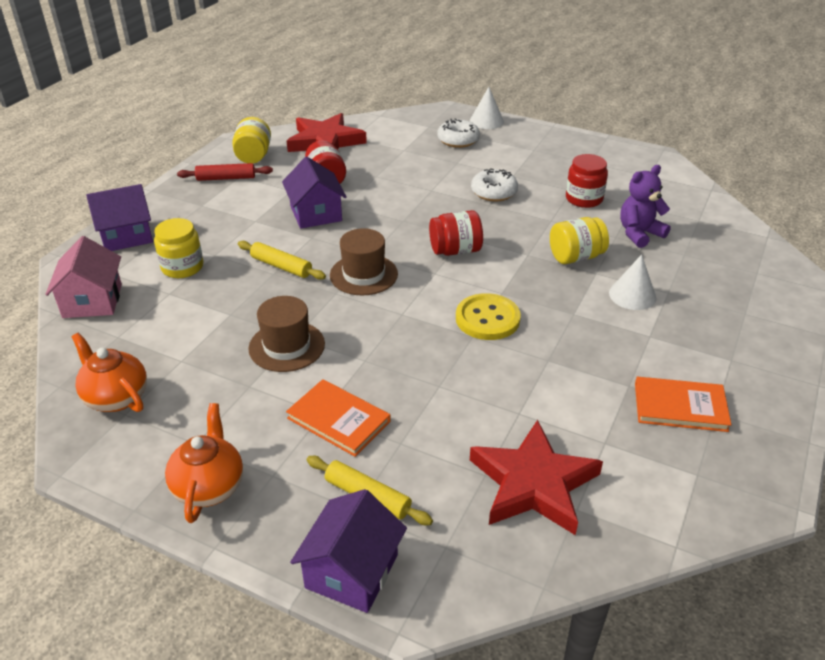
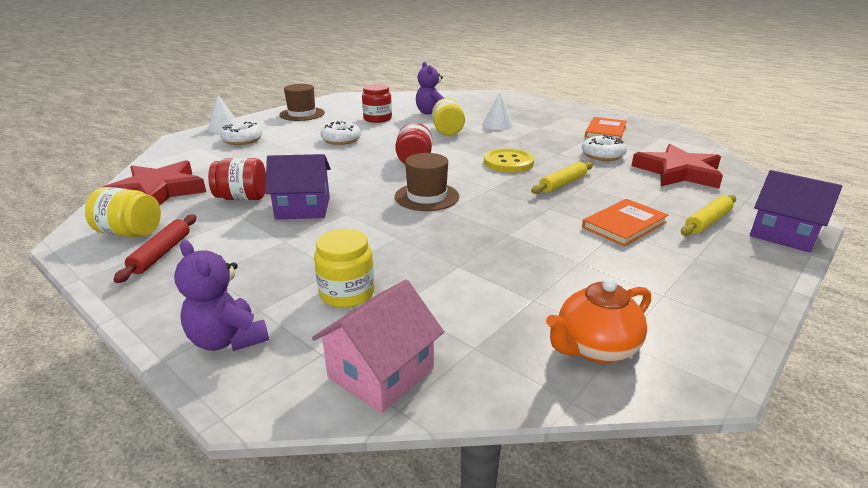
camera: 75 degrees left, 10 degrees down
(92, 301) = (381, 372): pink house -> pink house turned 60 degrees counterclockwise
(126, 236) = (228, 340): purple house -> purple teddy bear
(209, 486) = (720, 289): orange teapot -> none
(281, 266) = (388, 232): yellow rolling pin -> yellow rolling pin (562, 184)
(287, 346) = (522, 239): brown hat -> brown hat (302, 114)
(562, 403) = (602, 155): none -> white donut

